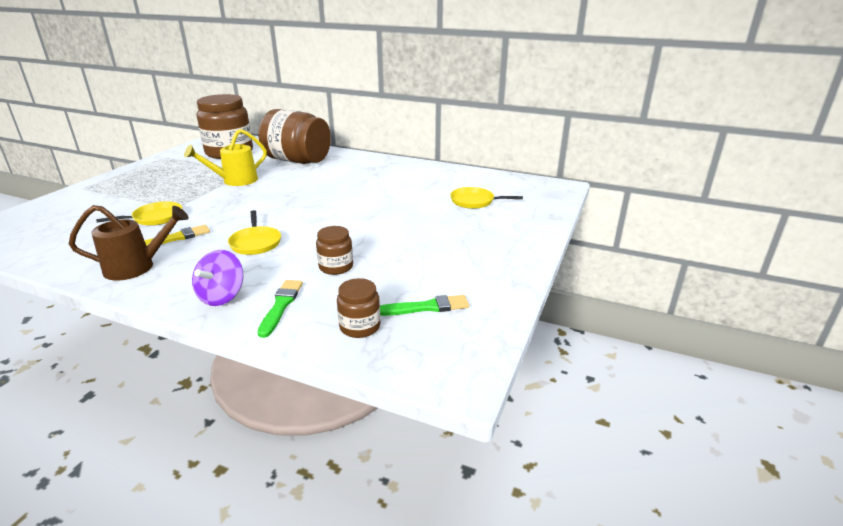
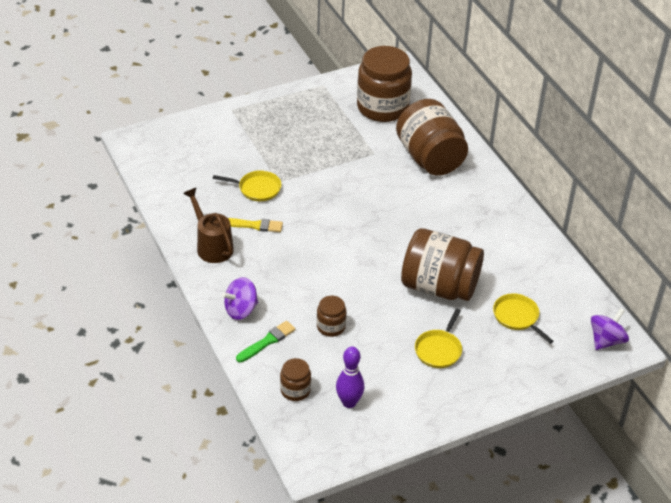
camera: 40 degrees right, 15 degrees up
(137, 267) = (212, 246): brown watering can -> brown watering can turned 150 degrees counterclockwise
(235, 181) = (350, 165): yellow watering can -> none
(255, 243) = (301, 265): yellow pan -> yellow pan (439, 350)
(395, 209) = (439, 286): none -> brown jar
(426, 307) = (349, 402): green brush -> purple bowling pin
(546, 189) = (606, 340): none -> purple spinning top

